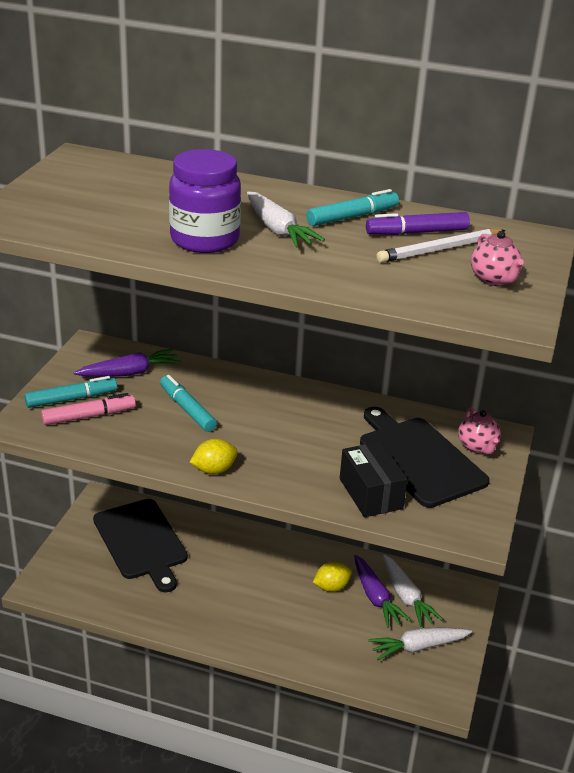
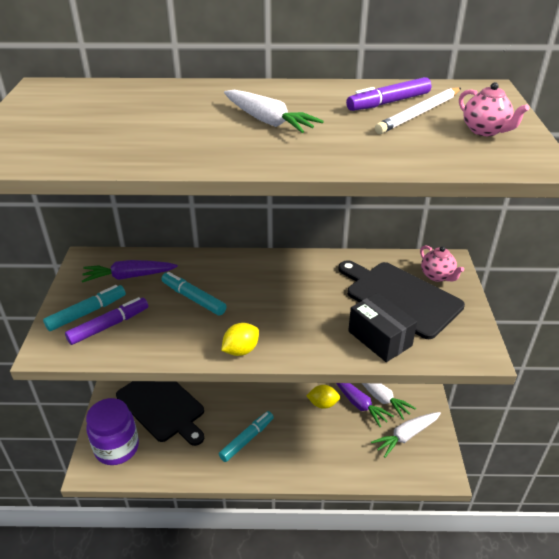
camera: 15 degrees left, 5 degrees up
(89, 416) = (109, 325): pink marker -> purple marker
(129, 373) = (129, 276): purple carrot -> purple carrot turned 150 degrees counterclockwise
(204, 240) = (206, 142): purple jar -> purple jar (117, 448)
(331, 587) = (323, 404): yellow lemon -> yellow lemon turned 45 degrees clockwise
(352, 217) = (325, 99): turquoise marker -> turquoise marker (247, 439)

